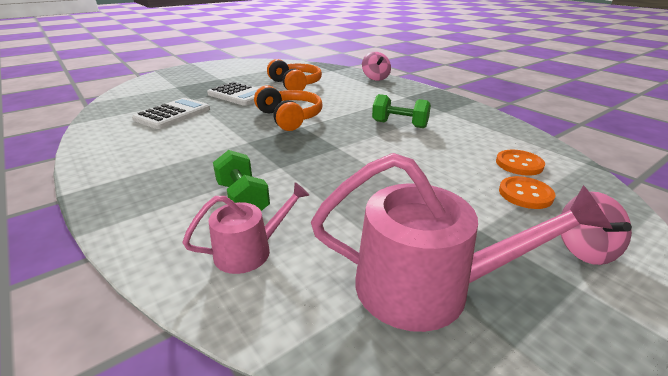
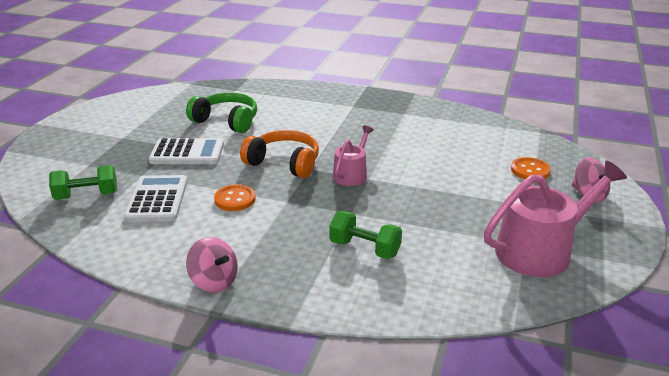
camera: 35 degrees left, 0 degrees up
(250, 251) = (424, 277): pink watering can -> pink watering can (352, 174)
(295, 85) = (226, 121): orange headphones -> green headphones
(375, 78) = (295, 89): pink spinning top -> pink spinning top (214, 281)
(399, 124) = (386, 139): green dumbbell -> green dumbbell (87, 195)
(519, 164) = (504, 148): orange button -> orange button (235, 199)

